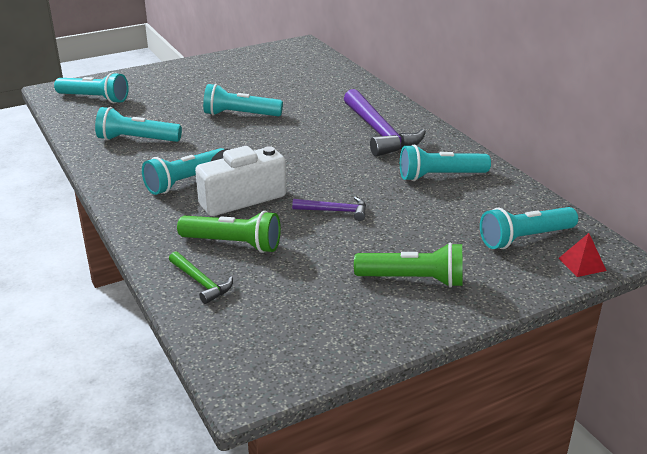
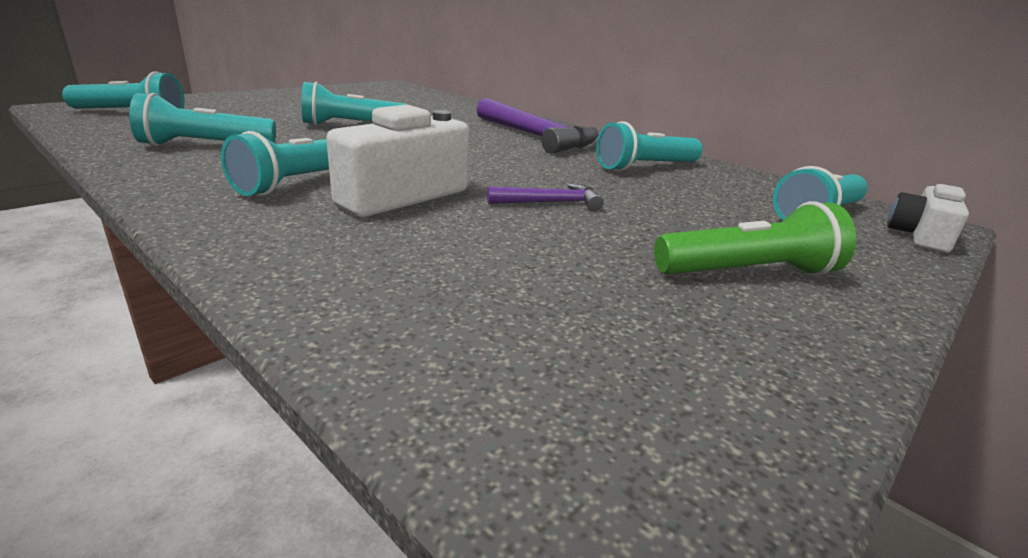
camera: 20 degrees left, 5 degrees down
(201, 282) = (389, 314): green hammer -> none
(233, 244) = (420, 250): green flashlight -> none
(582, 264) = (920, 236): red pyramid -> white camera

